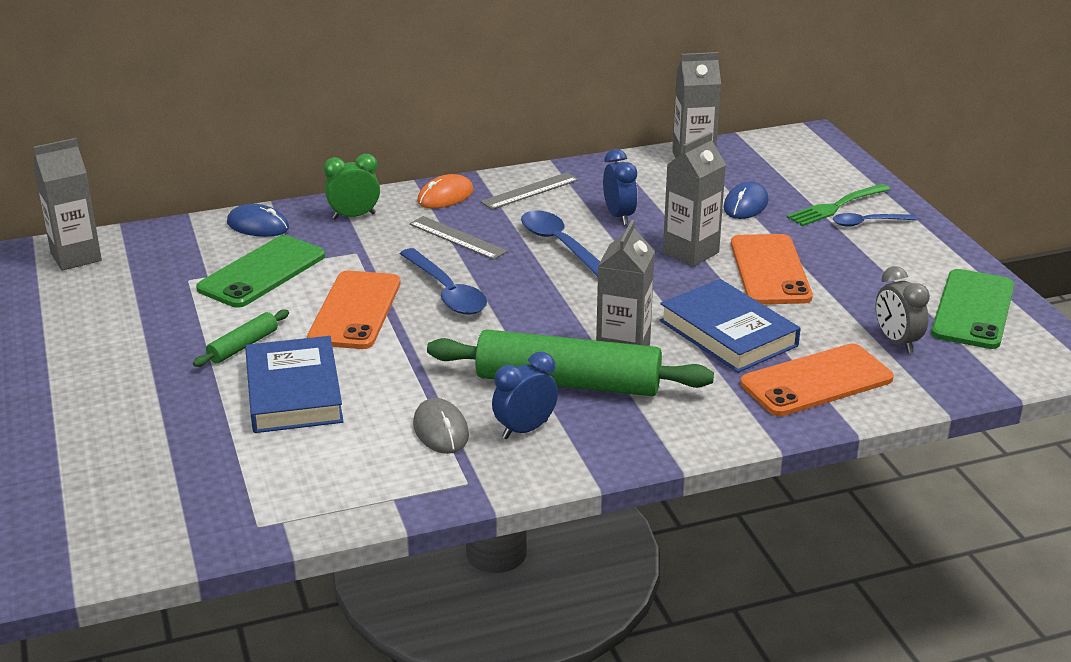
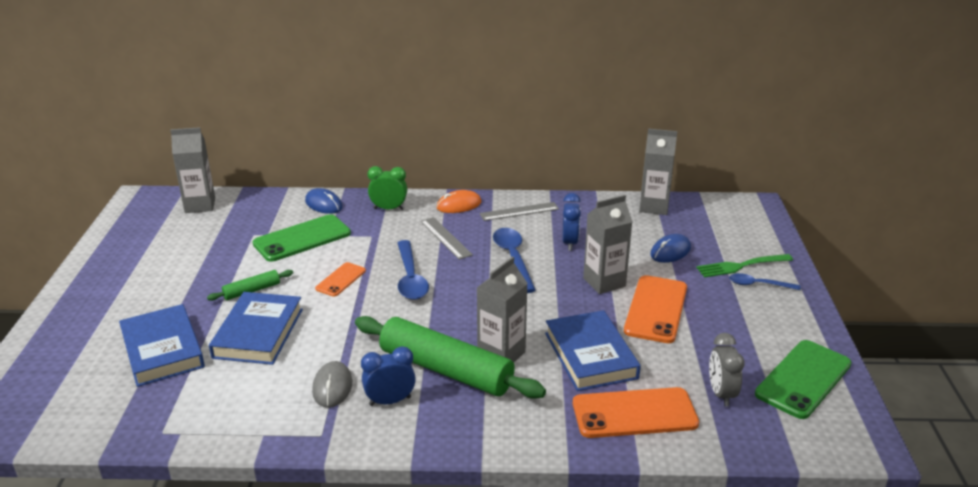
camera: 20 degrees right, 0 degrees up
(177, 437) = (163, 350): none -> blue book
(355, 311) = (341, 279): orange phone -> orange phone, size x0.55

